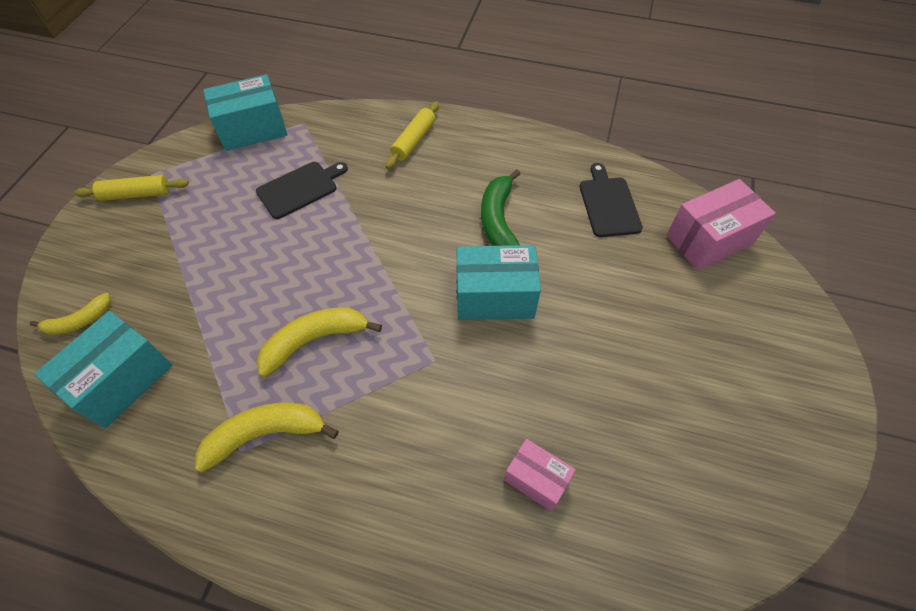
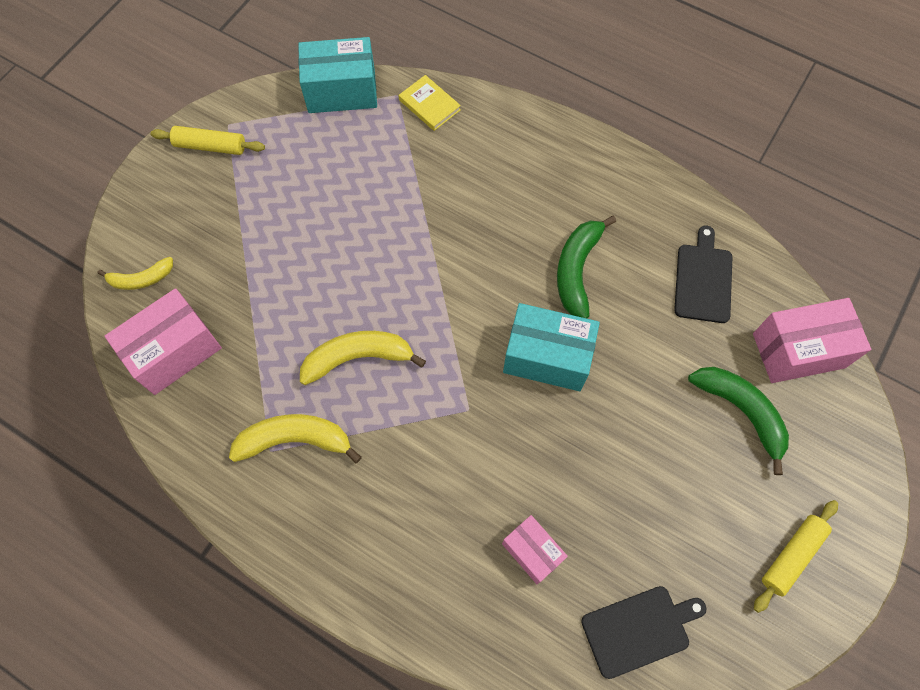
camera: 15 degrees right, 10 degrees up
(122, 380) = (174, 351): turquoise box -> pink box
(300, 188) = (377, 179): black cutting board -> black cutting board (639, 630)
(333, 124) = (429, 105): none -> yellow book
(414, 141) = (512, 147): yellow rolling pin -> yellow rolling pin (791, 556)
(682, 300) = (741, 412): none -> green banana

